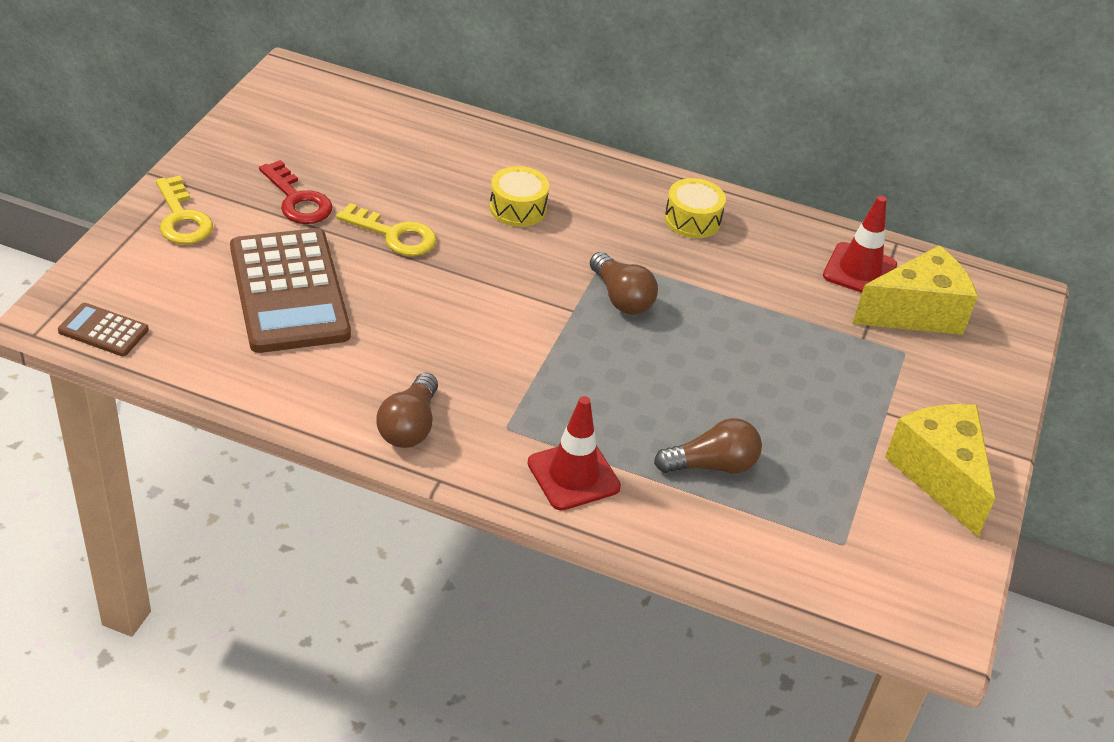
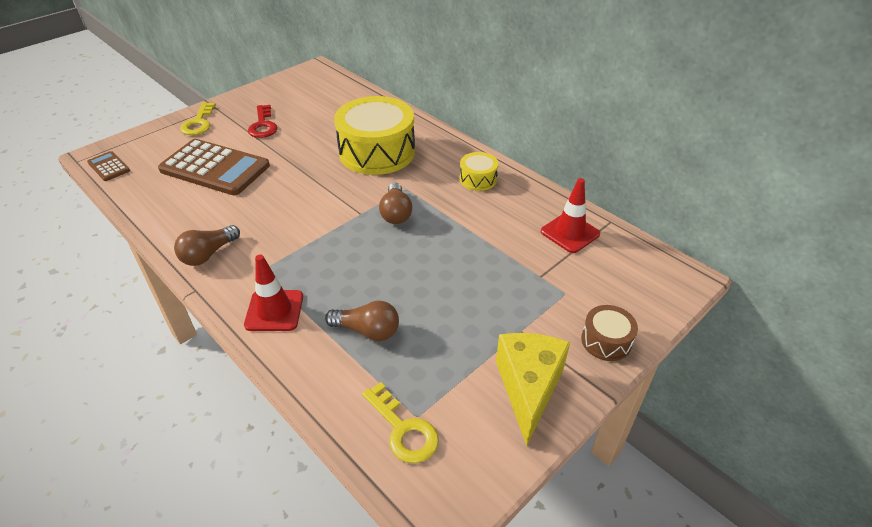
camera: 30 degrees right, 0 degrees up
(288, 291) = (214, 168): brown calculator -> brown calculator turned 75 degrees counterclockwise
(395, 235) = (296, 152): yellow key -> yellow key (403, 430)
(518, 208) = (377, 152): yellow drum -> yellow drum, size x2.15
(916, 313) = (592, 269): yellow cheese -> none
(984, 397) = (606, 341): none -> brown drum

